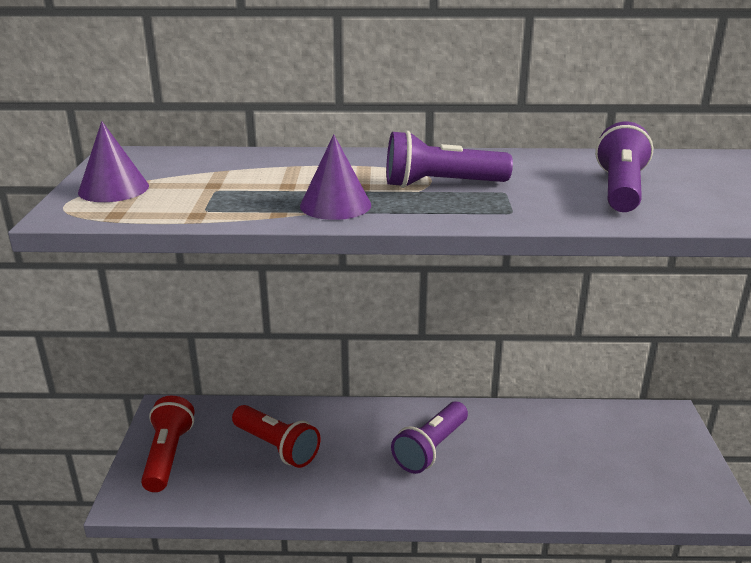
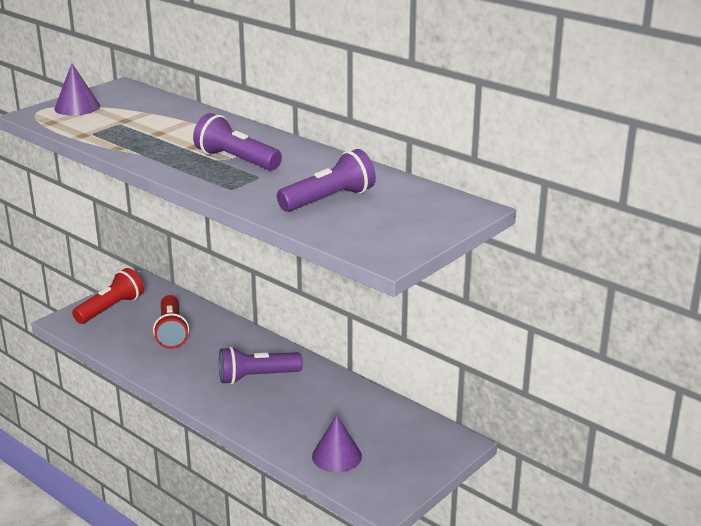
camera: 40 degrees right, 0 degrees up
(335, 205) = (154, 152): purple cone -> purple cone (336, 456)

